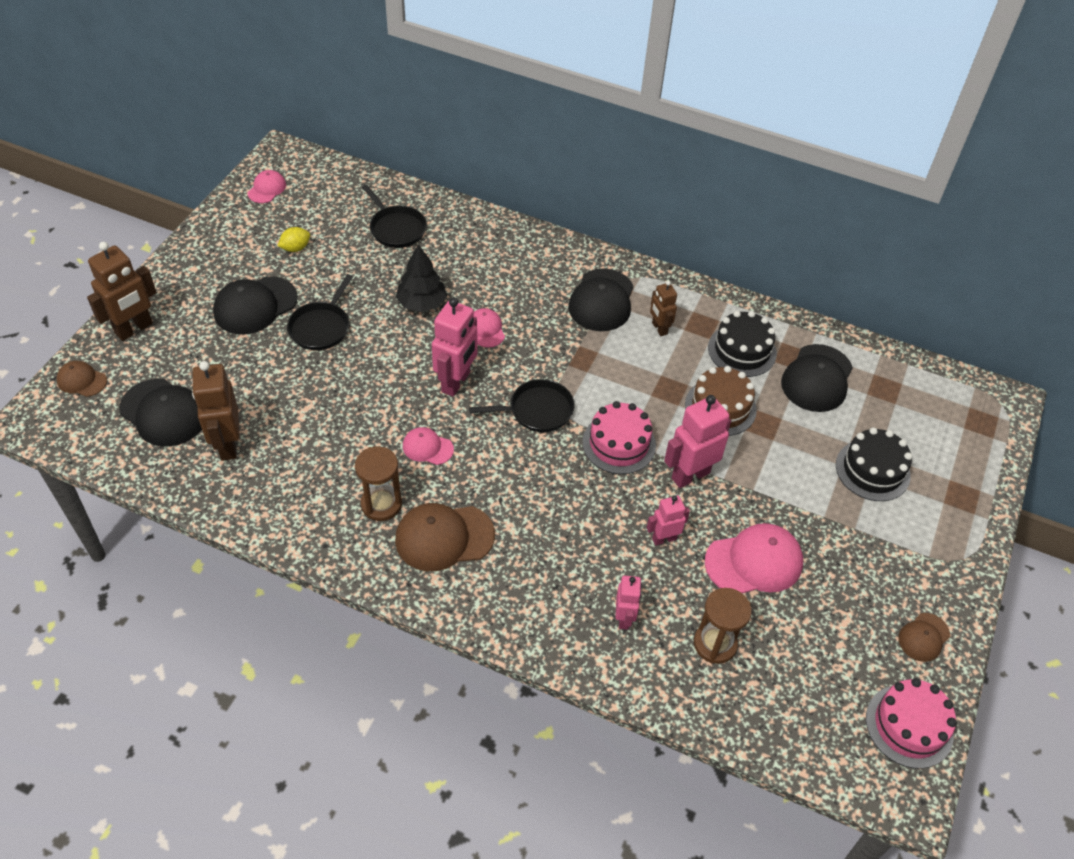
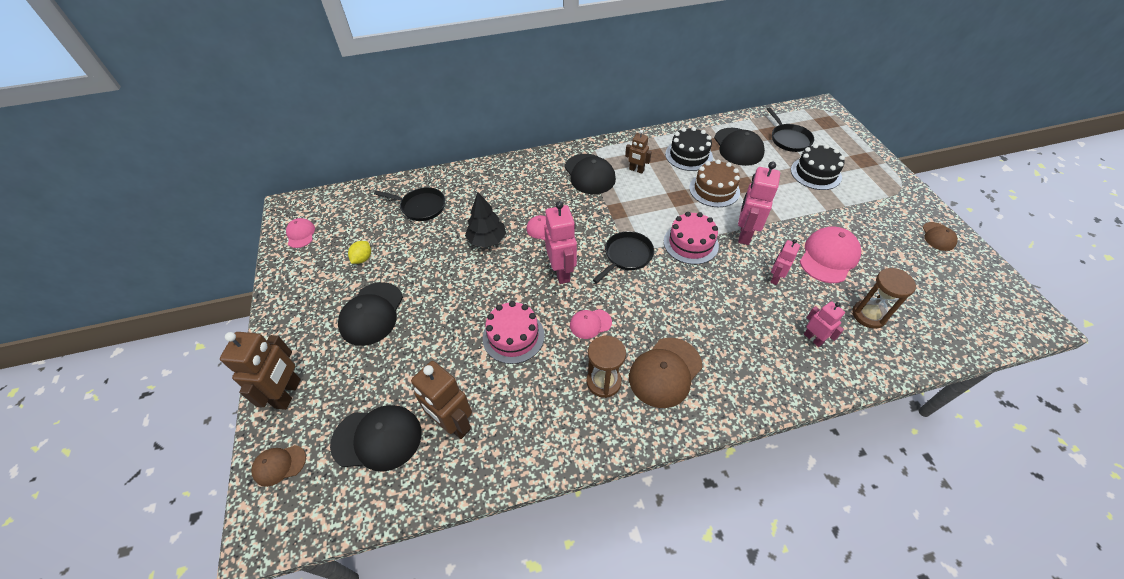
camera: 35 degrees left, 0 degrees up
(321, 327) = (436, 297): black pan -> black pan (789, 139)
(909, 726) = (991, 285): pink cake -> pink cake (513, 336)

